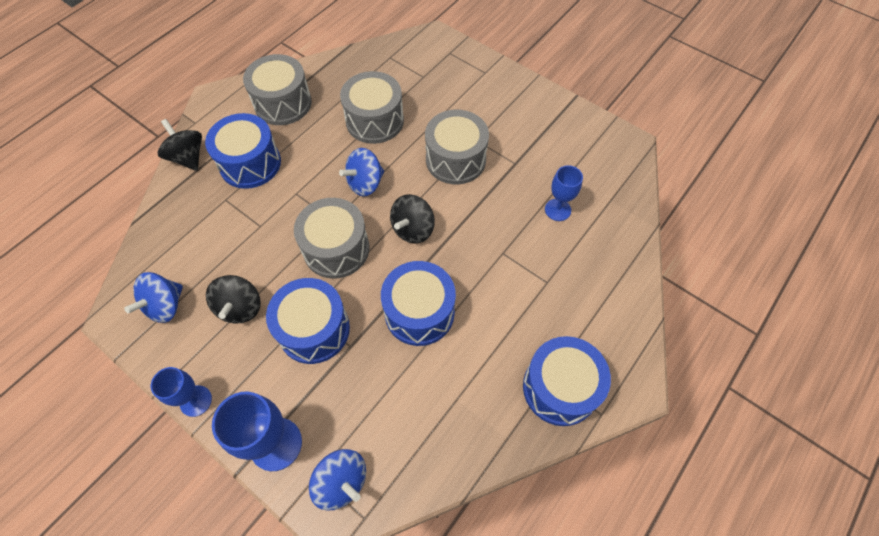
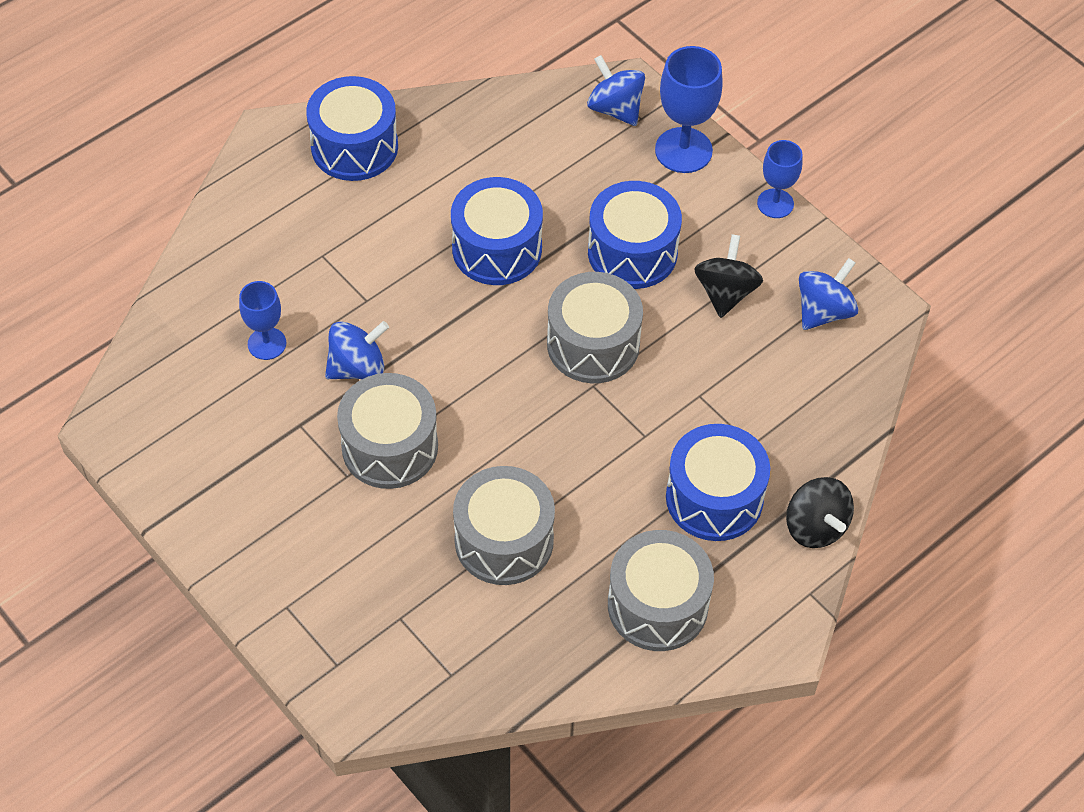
camera: 170 degrees left, 5 degrees down
(365, 183) = (538, 432): blue spinning top -> blue spinning top (357, 367)
(413, 229) = (481, 352): black spinning top -> none

